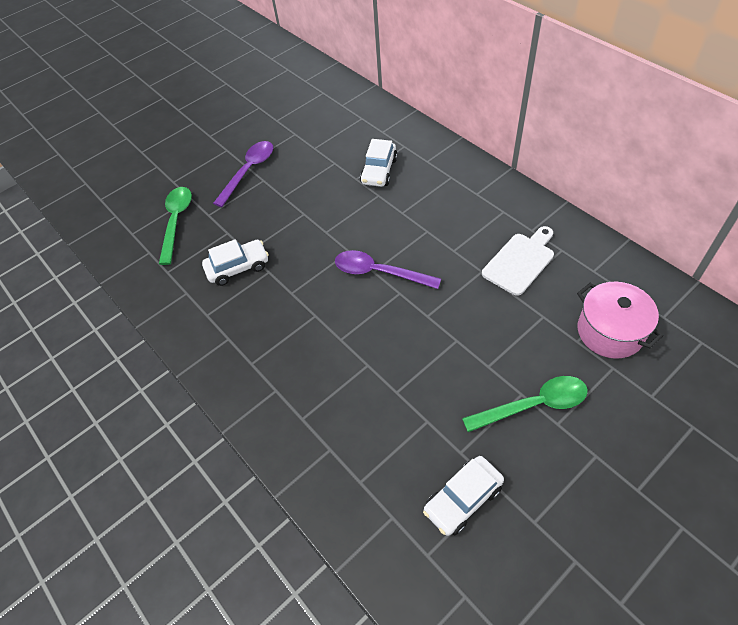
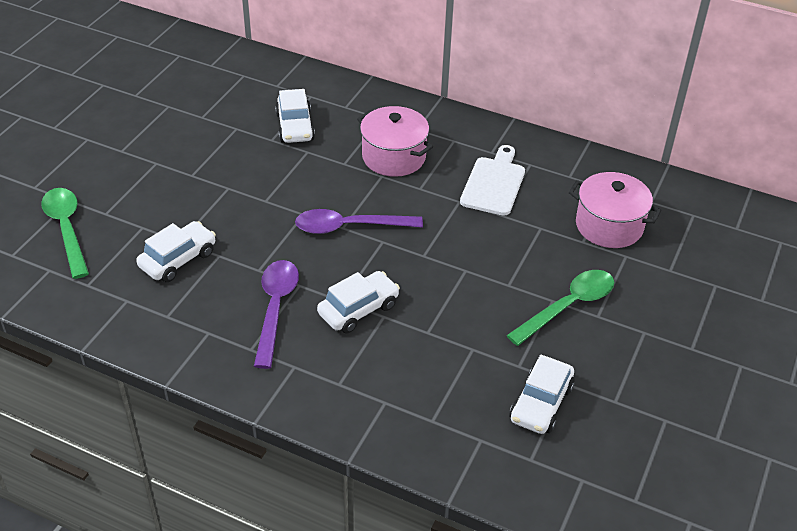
camera: 30 degrees left, 10 degrees down
(249, 171) = (132, 156): purple spoon -> purple spoon (275, 308)
(350, 352) = (358, 309): none -> white car
(445, 216) = (394, 157): none -> pink pot

